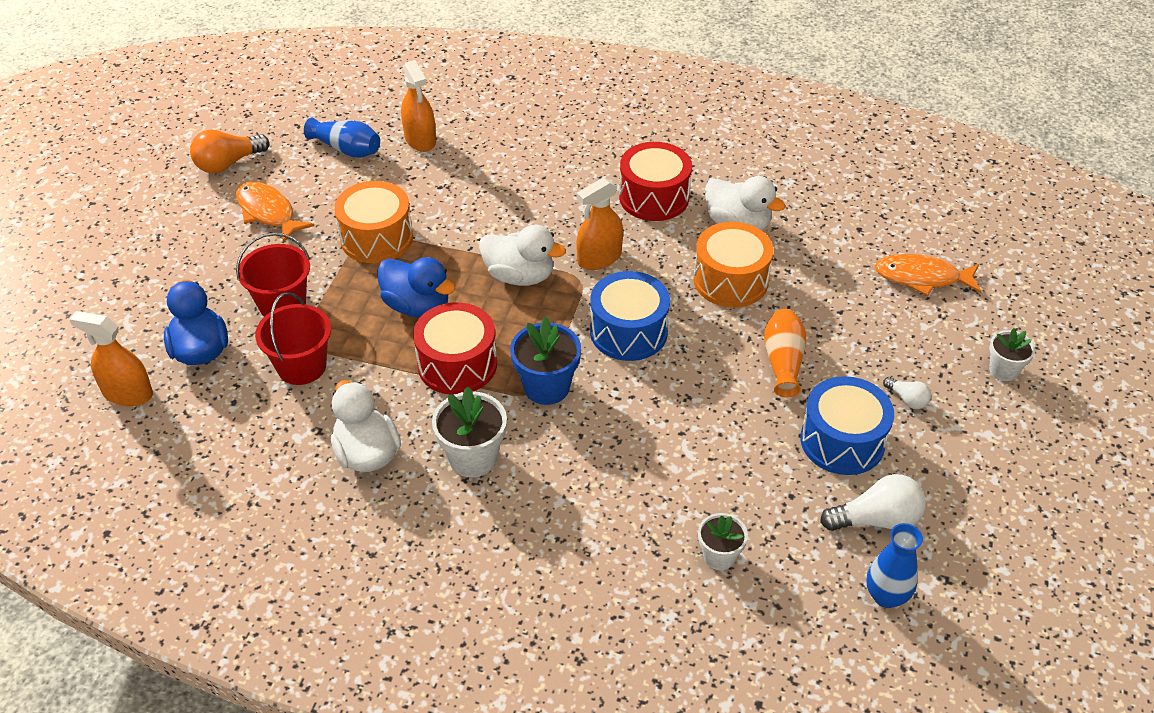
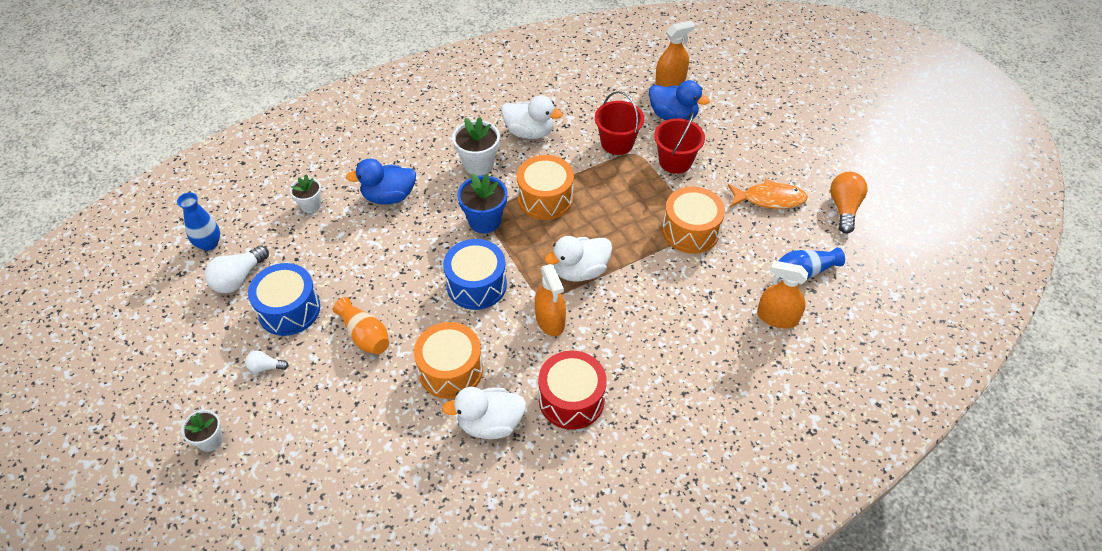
camera: 135 degrees right, 5 degrees up
(417, 306) = (609, 211): blue duck -> blue duck (389, 196)
(457, 364) = (545, 198): red drum -> orange drum
(599, 258) = (550, 320): orange spray bottle -> orange spray bottle turned 150 degrees clockwise
(922, 277) = (317, 482): orange fish -> none

